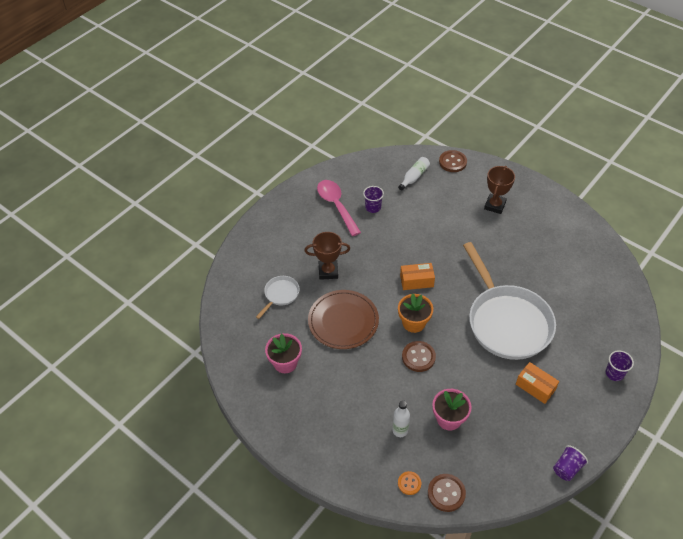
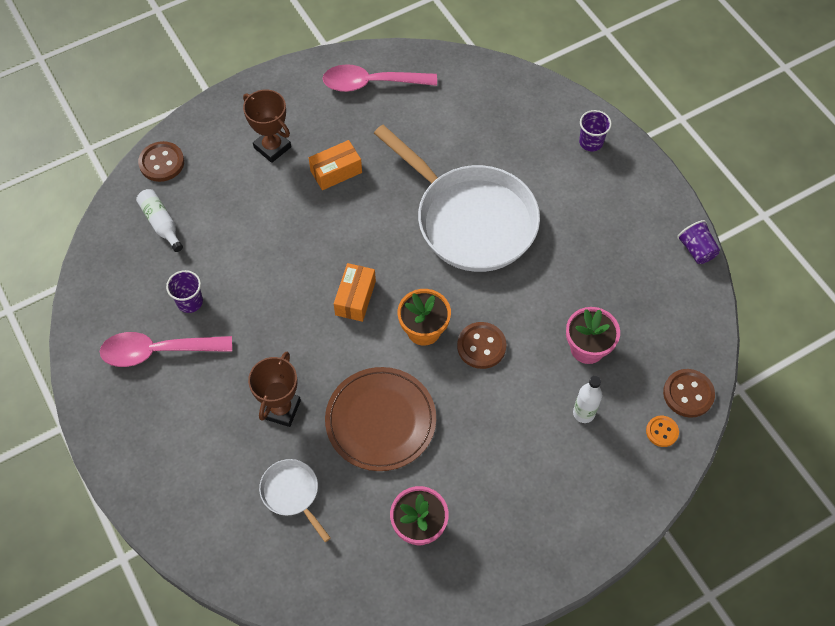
camera: 70 degrees left, 10 degrees up
(506, 322) = (470, 220): white pan -> white pan turned 45 degrees clockwise
(535, 387) = (578, 232): orange box -> orange box (336, 171)
(574, 236) = (371, 83): none -> pink spoon

